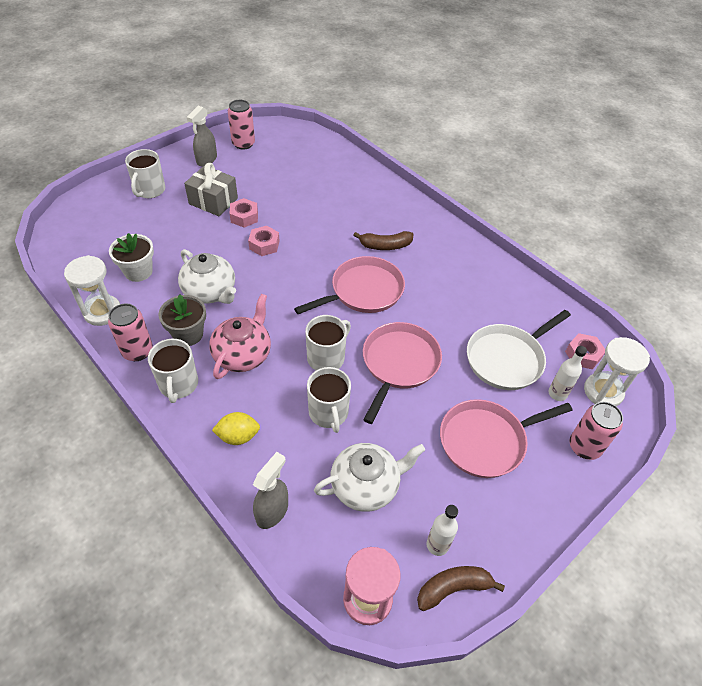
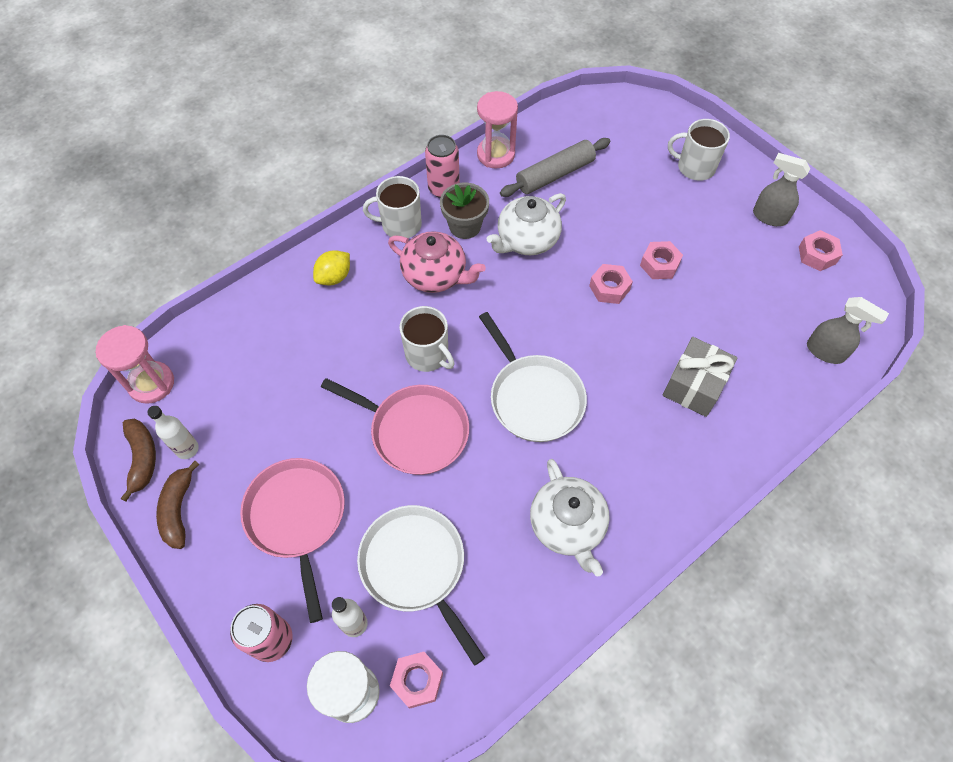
camera: 95 degrees right, 10 degrees up
(102, 312) = (496, 154): white hourglass -> pink hourglass
(138, 271) = (555, 175): white flower pot -> grey rolling pin
(213, 201) = (685, 231): grey gift -> grey gift (694, 385)
(238, 436) = (334, 277): yellow lemon -> yellow lemon turned 45 degrees clockwise
(243, 144) = (817, 255): pink can -> pink nut
(272, 511) = (250, 308): grey spray bottle -> grey spray bottle (825, 352)
(328, 413) = (353, 355): white mug -> none
(363, 291) = (534, 398): pink pan -> white pan
(366, 485) = (262, 387): white teapot -> white teapot (567, 525)
(385, 246) = (622, 430): brown banana -> brown banana (179, 510)

